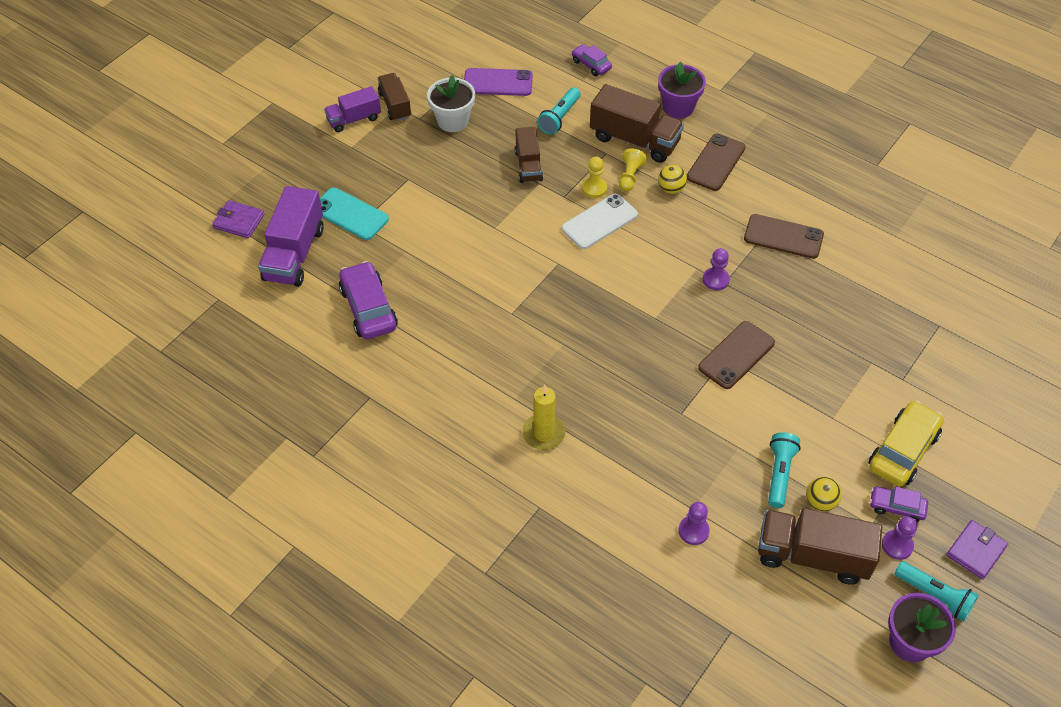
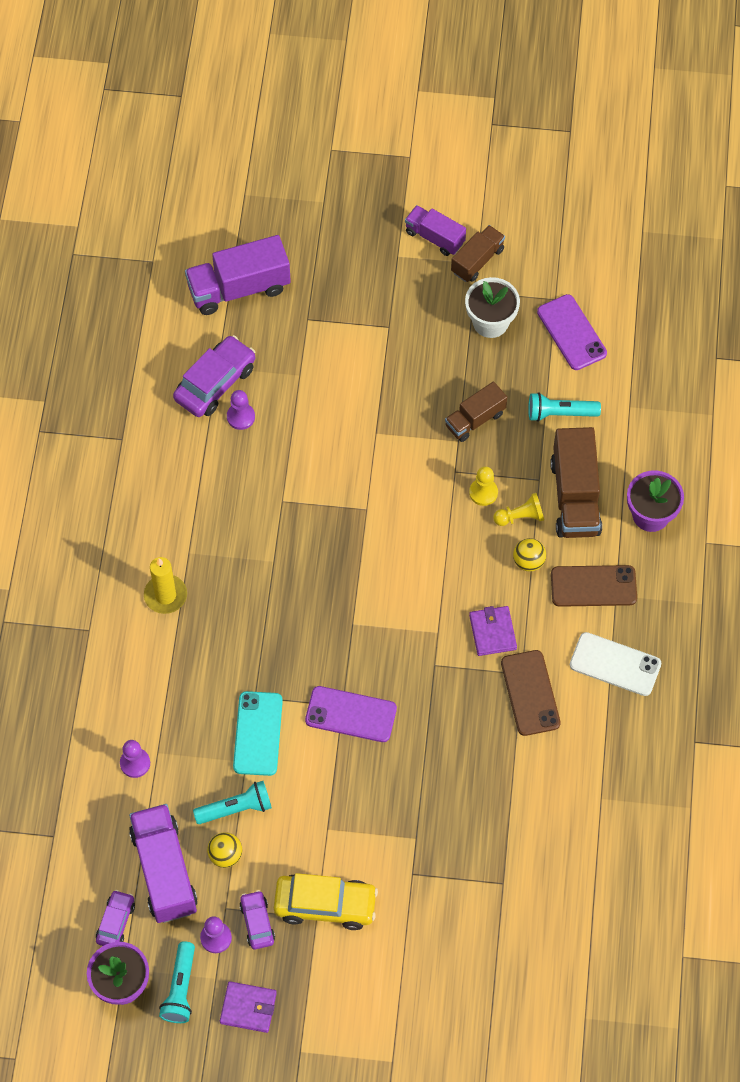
camera: 60 degrees right, 10 degrees up
(239, 221) = (247, 222): purple wallet -> purple wallet (492, 632)
(350, 214) = (314, 304): turquoise phone -> turquoise phone (258, 733)
(591, 65) = (658, 403): purple car -> purple car (115, 922)
(599, 222) = (442, 519): white phone -> white phone (615, 664)
(715, 280) = (433, 656): purple pawn -> purple pawn (240, 417)
(736, 355) = (351, 714): brown phone -> purple phone
(812, 556) = (164, 871): brown truck -> purple truck

